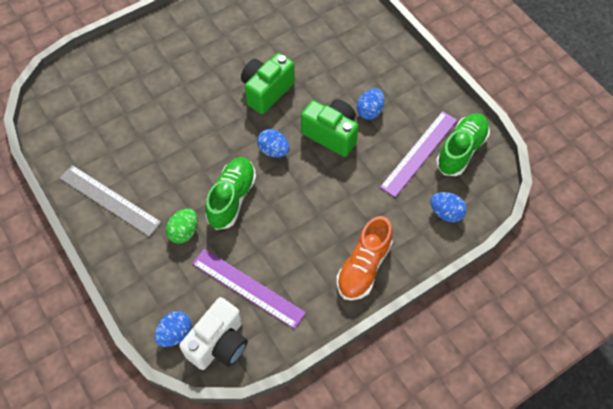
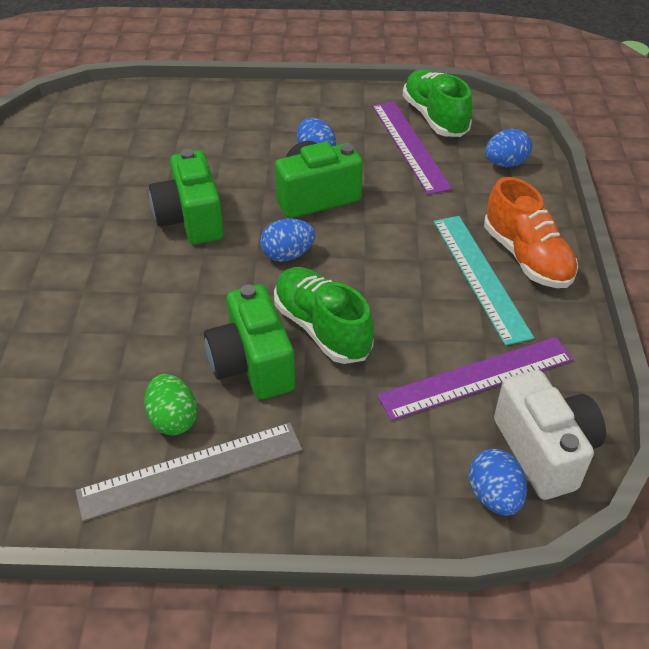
camera: 55 degrees left, 15 degrees down
(184, 232) = (330, 404): green egg -> green egg (173, 419)
(186, 184) = (252, 364): none -> green camera
(328, 251) = (480, 276): none -> turquoise ruler

